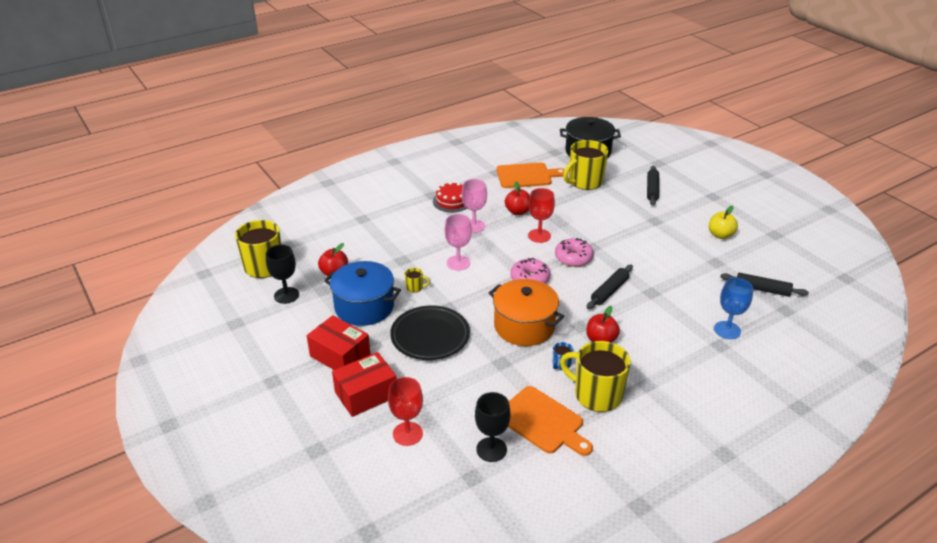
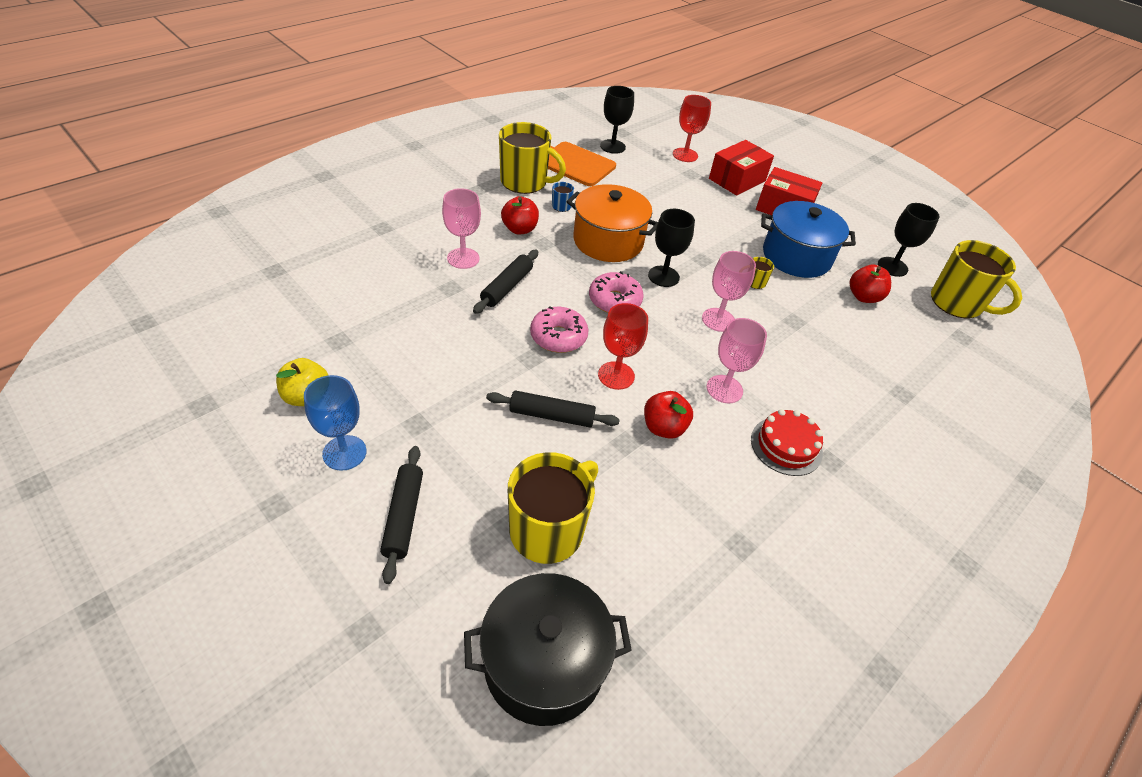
camera: 165 degrees right, 10 degrees up
(430, 336) = (706, 228): black plate -> none
(486, 294) = (663, 276): none -> black goblet
(526, 176) = (674, 539): orange cutting board -> none
(645, 315) = (463, 258): none -> pink goblet
(727, 330) = (366, 244): blue goblet -> blue goblet (344, 453)
(762, 289) = (289, 298): black rolling pin -> black rolling pin (551, 416)

